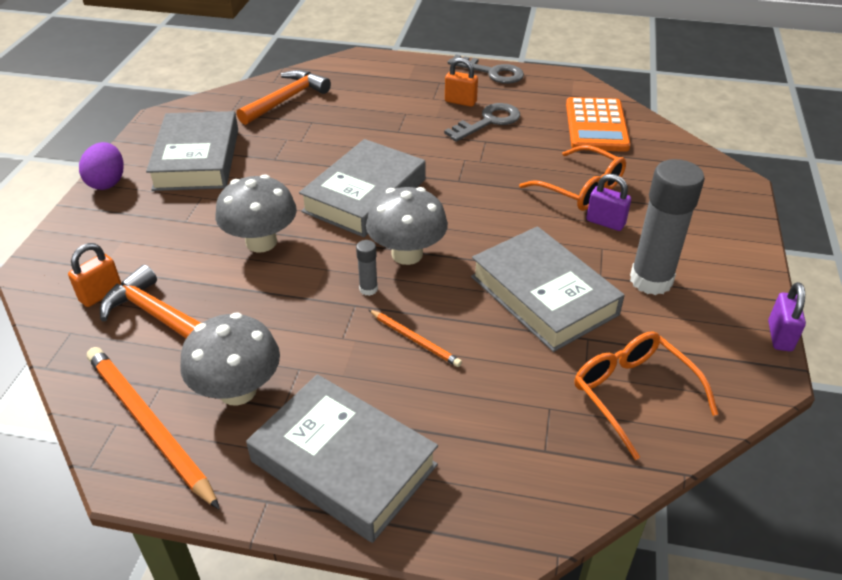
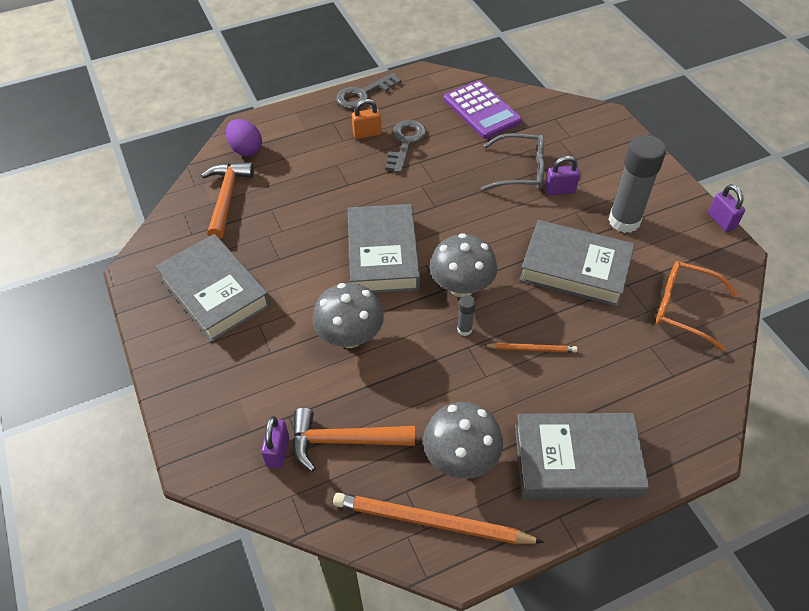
camera: 35 degrees left, 10 degrees up
(101, 294) = (278, 452): orange padlock -> purple padlock
(107, 182) = (162, 355): purple egg -> purple egg (246, 149)
(492, 72) = (363, 94): grey key -> grey key turned 150 degrees clockwise
(580, 188) = (520, 171): orange glasses -> grey glasses
(596, 126) = (481, 110): orange calculator -> purple calculator

